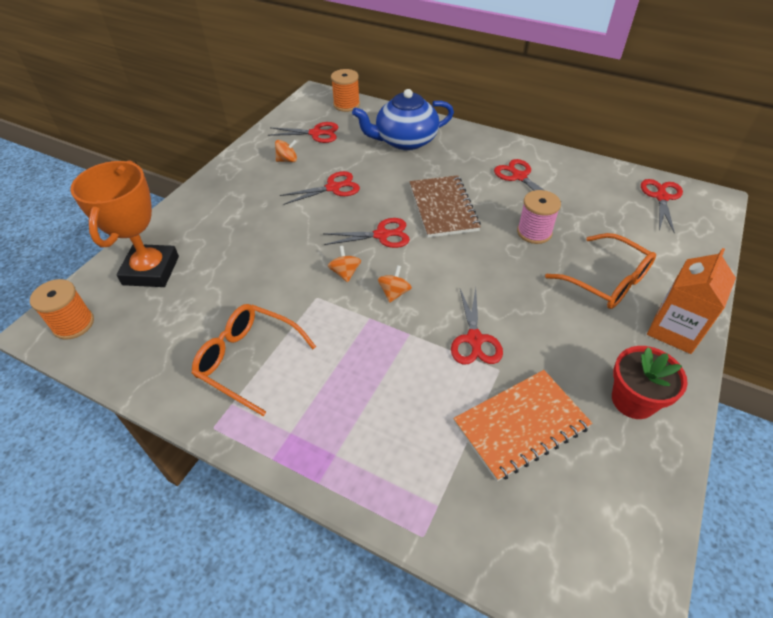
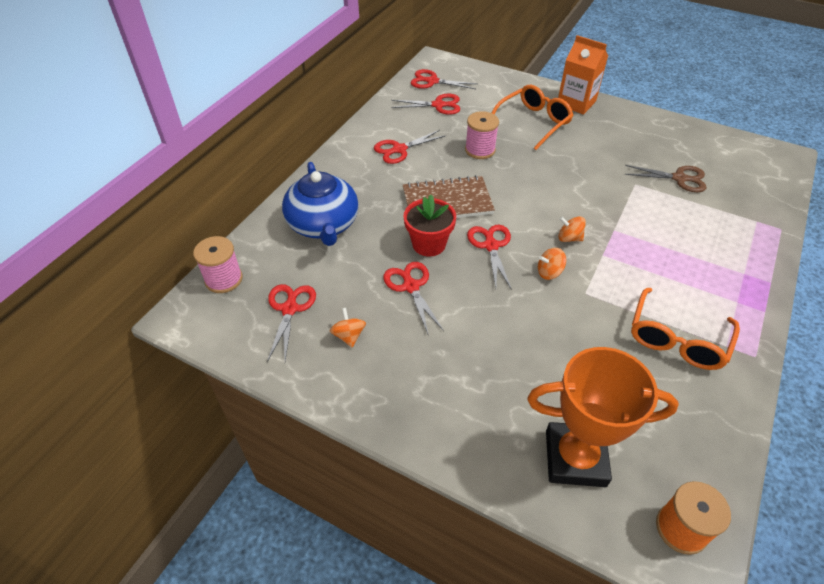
camera: 90 degrees left, 0 degrees up
(346, 105) = (224, 279): orange spool -> pink spool
(474, 340) = (610, 193): red scissors -> red scissors (438, 105)
(521, 425) = (679, 178): orange notebook -> brown scissors
(633, 400) = (641, 129): red flower pot -> red flower pot (429, 244)

